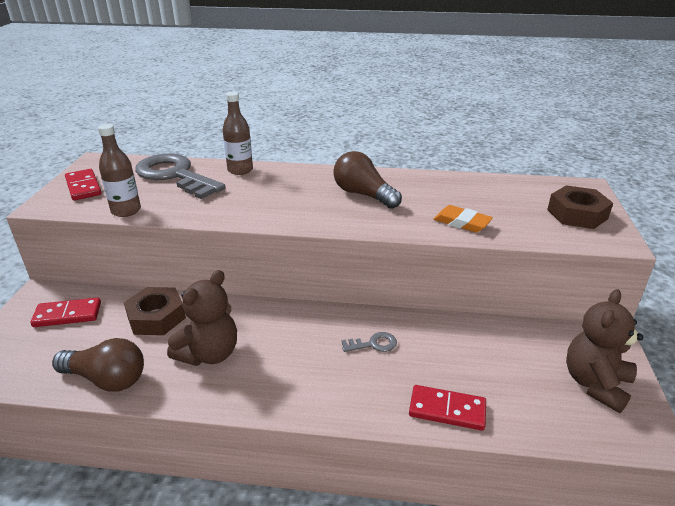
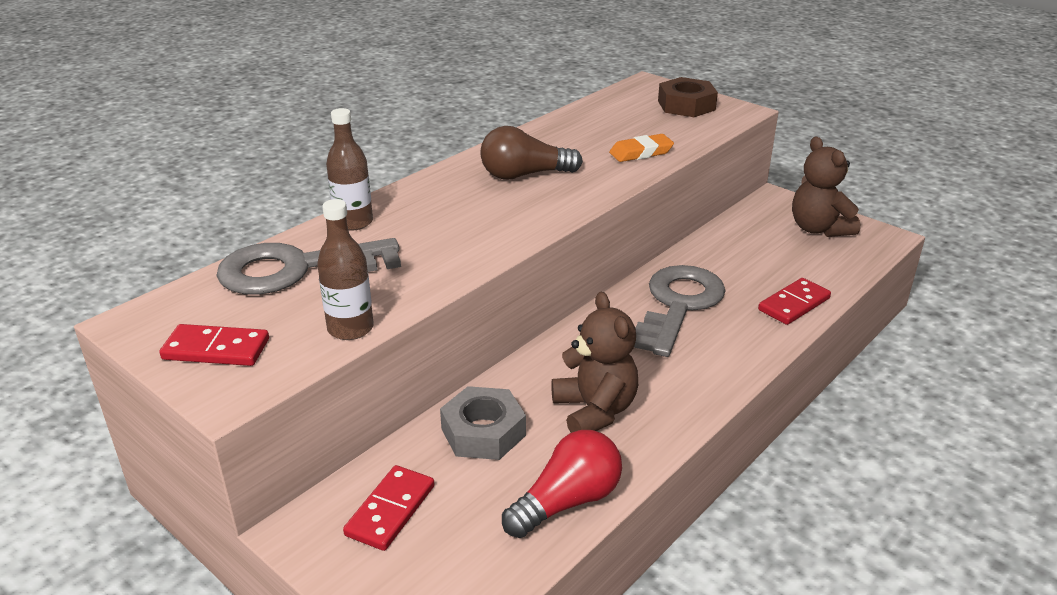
camera: 55 degrees left, 0 degrees up
(106, 379) = (567, 501): brown light bulb -> red light bulb
(156, 317) = (483, 432): brown nut -> grey nut
(373, 344) = (678, 305): grey key -> grey key, size x2.47

